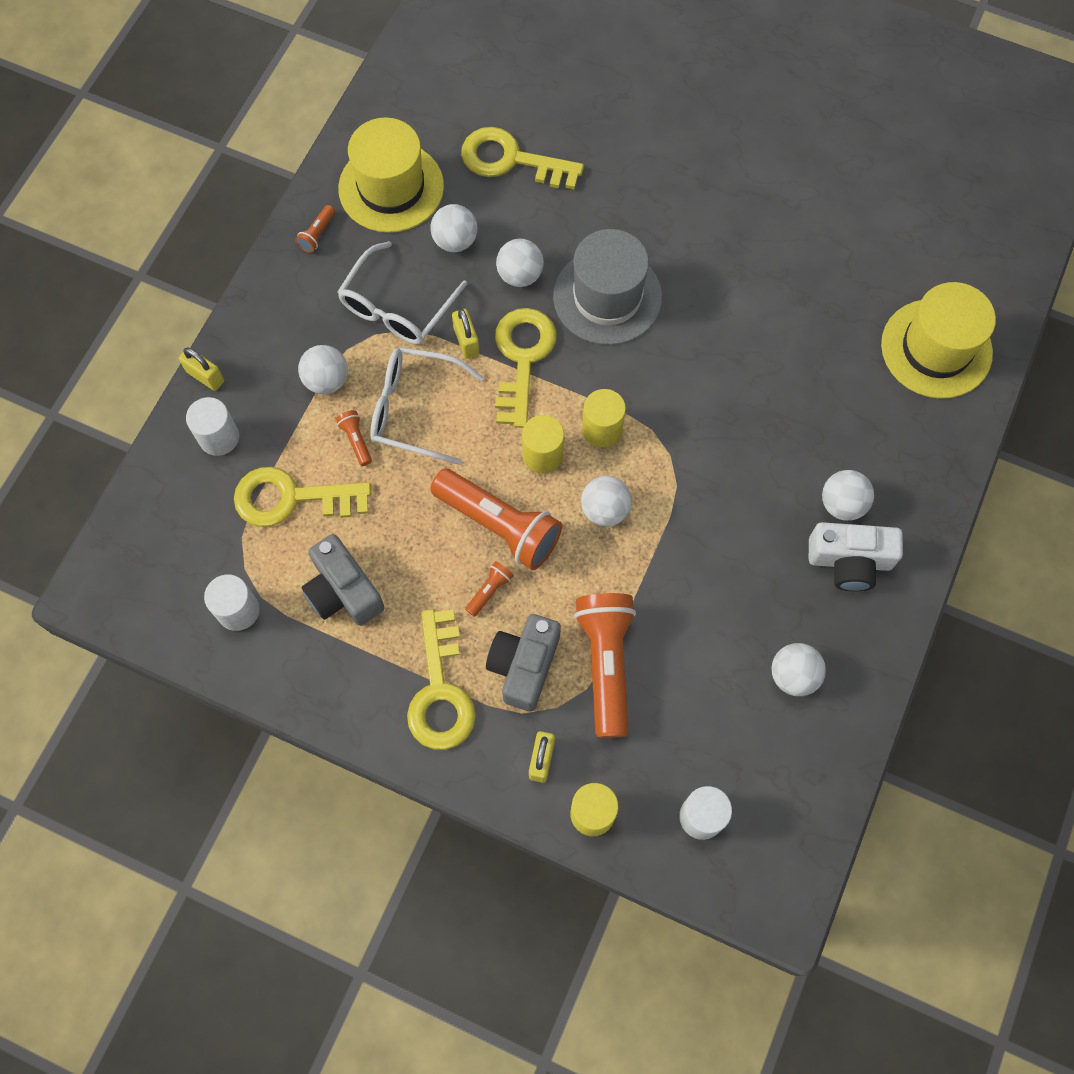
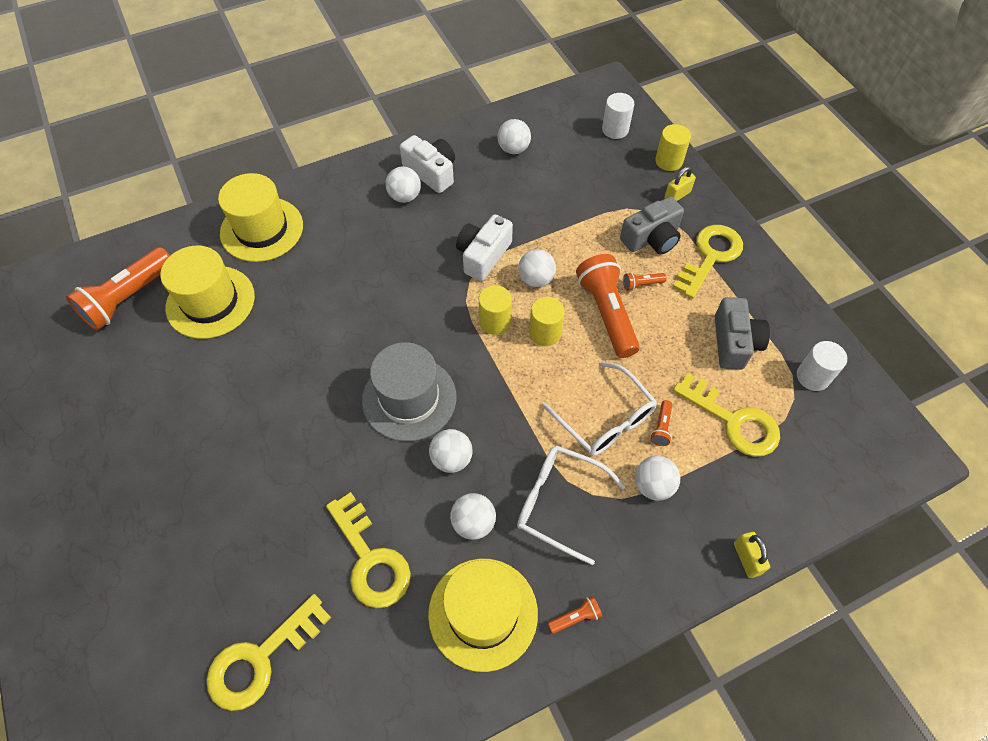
camera: 140 degrees left, 10 degrees down
(219, 437) = (762, 501): white cylinder -> none
(397, 307) = (559, 503): white glasses -> white glasses turned 135 degrees counterclockwise
(466, 341) = (531, 440): yellow padlock -> none
(522, 359) = (504, 399): yellow key -> yellow key (261, 658)
(606, 664) = (605, 211): orange flashlight -> orange flashlight (128, 298)
(685, 496) = (483, 255): none -> white camera
(885, 244) = (210, 302): none -> yellow hat

